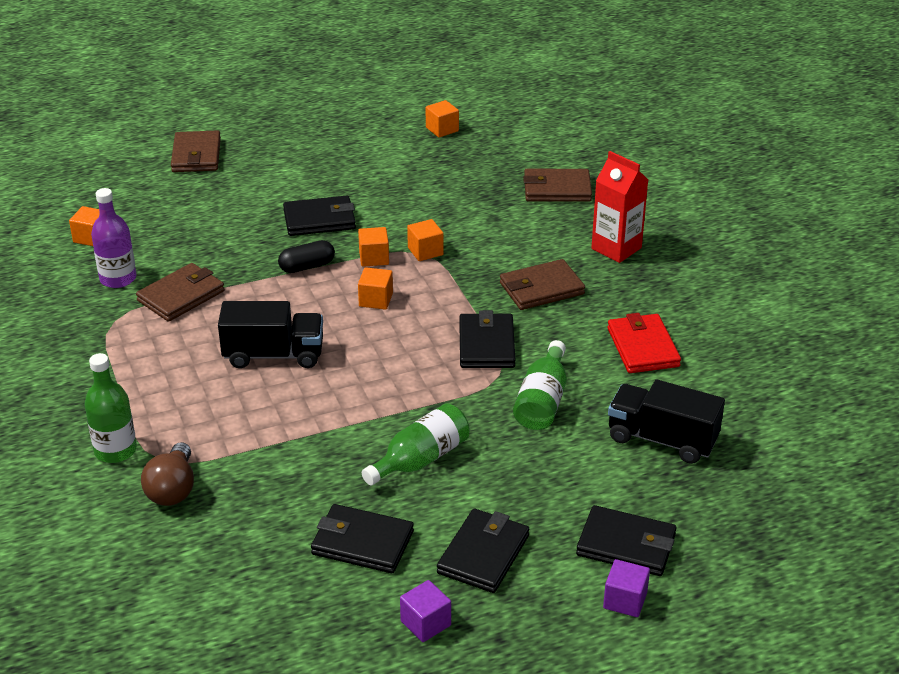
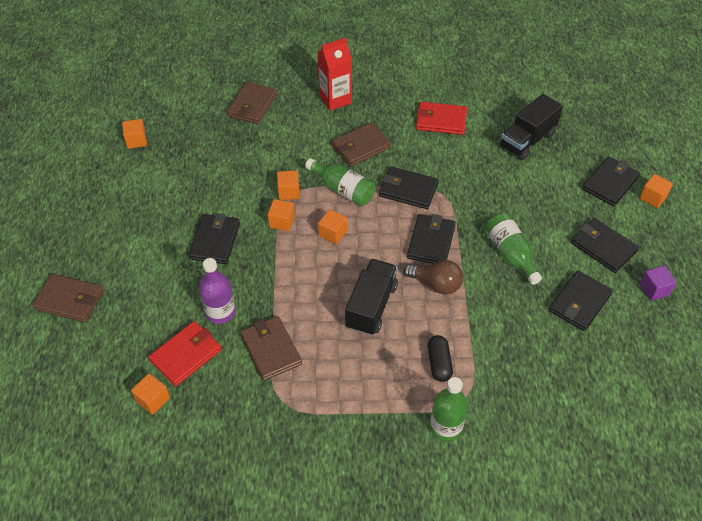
camera: 70 degrees left, 15 degrees up
(118, 279) = (225, 389): purple bottle -> purple bottle (220, 312)
(153, 242) = (186, 355): none -> red wallet
(173, 489) = (499, 397): brown light bulb -> brown light bulb (436, 284)
(307, 266) = (272, 262): black capsule -> black capsule (439, 363)
(404, 383) = (431, 242): none -> black wallet
(541, 289) = (361, 147): brown wallet -> brown wallet turned 60 degrees clockwise
(542, 401) = (475, 180): green bottle -> green bottle (343, 190)
(625, 600) = (652, 198): purple cube -> orange cube

